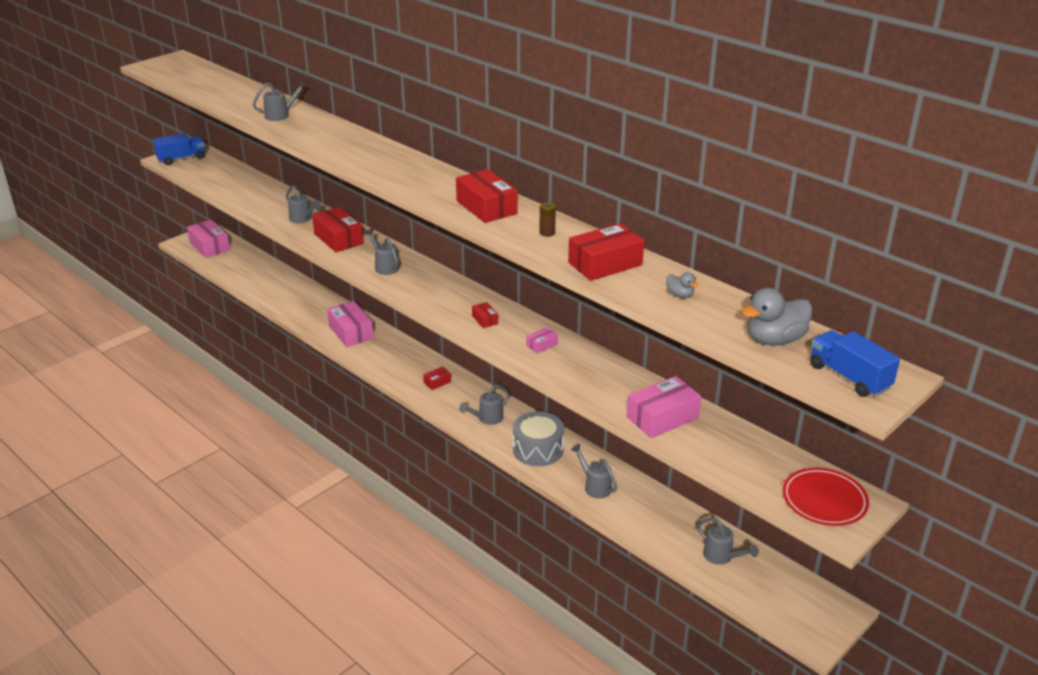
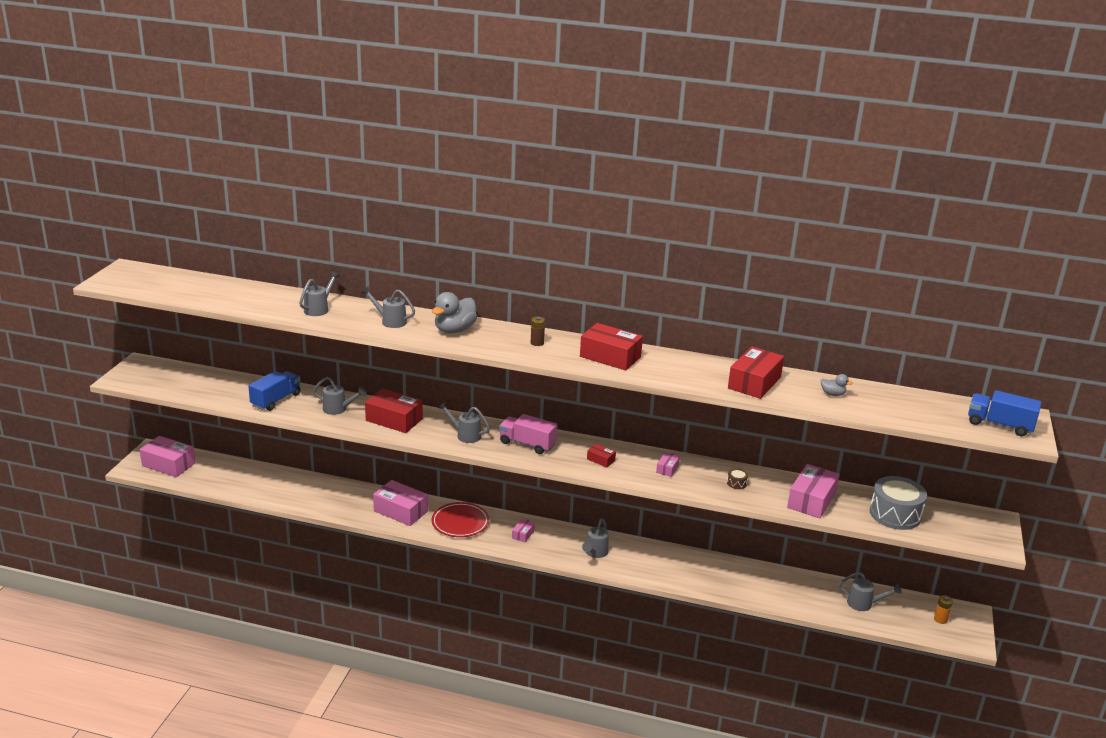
camera: 30 degrees left, 5 degrees down
(181, 159) = (138, 376): blue truck -> blue truck (276, 400)
(431, 288) = (527, 444): none -> pink truck
(437, 382) = (523, 534): red box -> pink box
(538, 449) = (659, 566): grey drum -> grey drum (895, 514)
(547, 233) = (683, 367): brown battery -> brown battery (537, 343)
(594, 486) = (729, 581): grey watering can -> grey watering can (390, 321)
(598, 378) = (736, 483): none -> brown drum
(774, 340) = (928, 411): grey duck -> grey duck (454, 330)
(798, 603) = (940, 619): none -> orange battery
(824, 500) = (970, 527): red plate -> red plate (460, 522)

